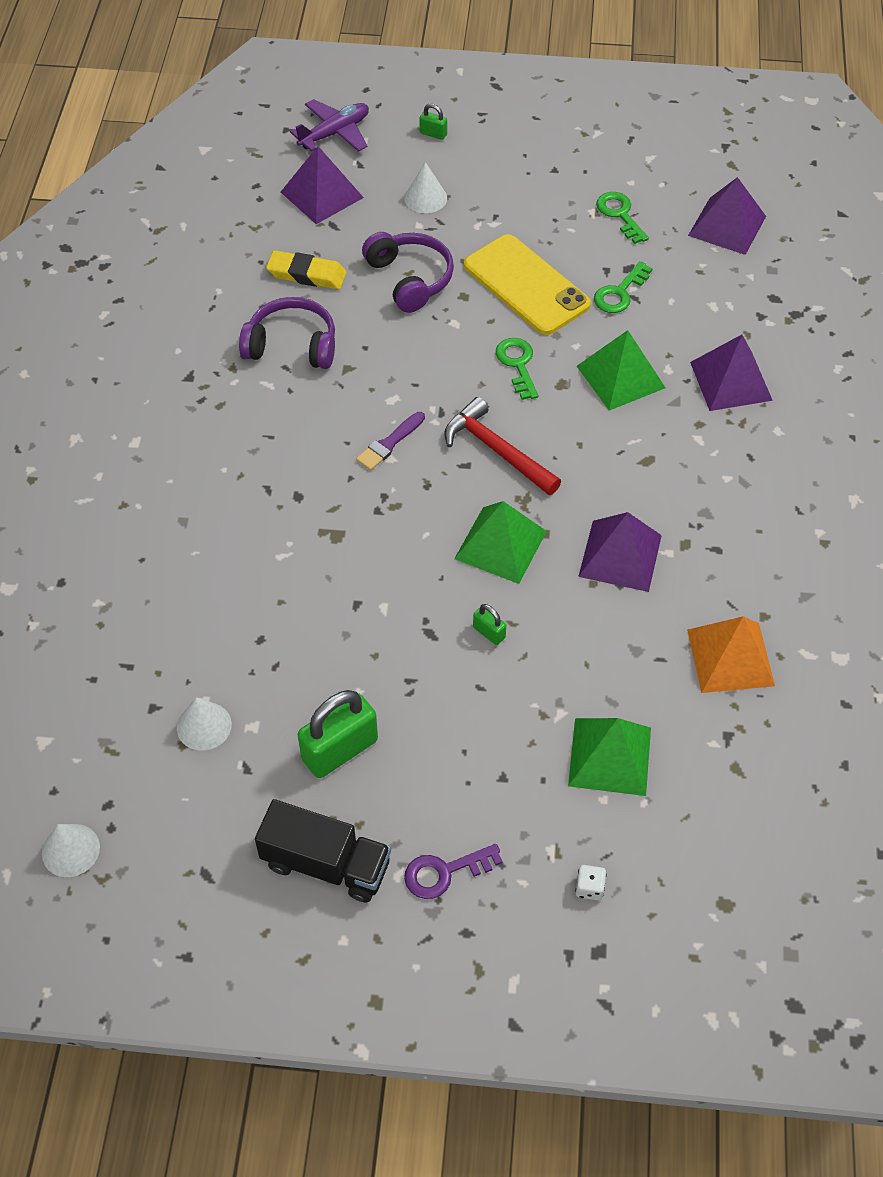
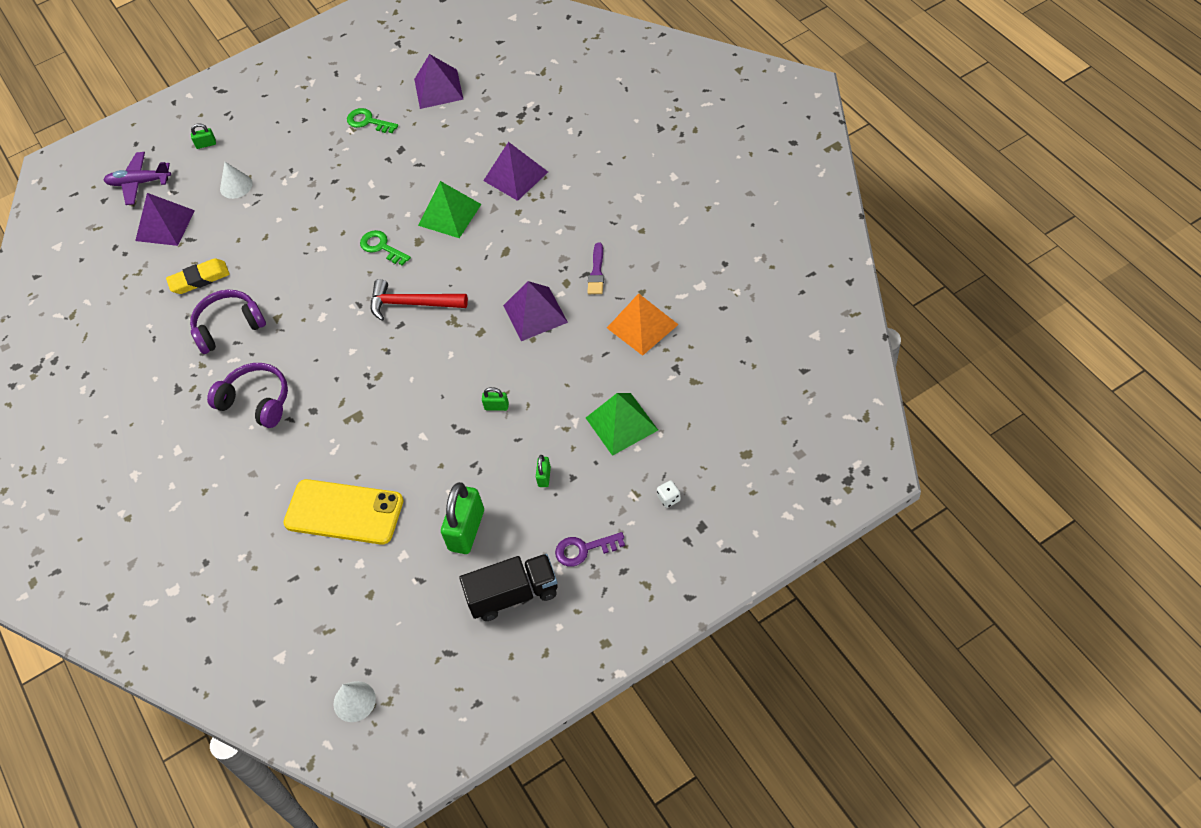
camera: 30 degrees left, 0 degrees up
(204, 726) = (373, 576): white cone -> none
(335, 133) = (139, 183): purple plane -> purple plane turned 105 degrees counterclockwise
(389, 443) = (343, 343): purple brush -> purple brush (597, 272)
(410, 279) = (269, 240): purple headphones -> purple headphones (256, 402)
(444, 872) = (584, 549): purple key -> purple key turned 45 degrees clockwise
(472, 753) = (544, 477): none -> green padlock
(500, 544) = (461, 354): green pyramid -> none
(526, 285) = (346, 198): yellow phone -> yellow phone (344, 512)
(619, 293) = (407, 167): green key -> none

